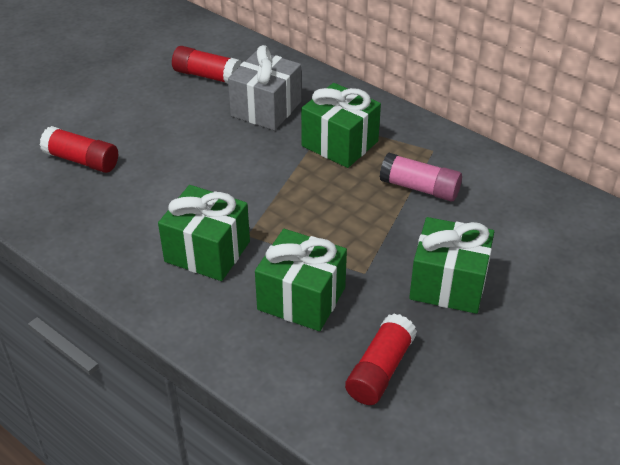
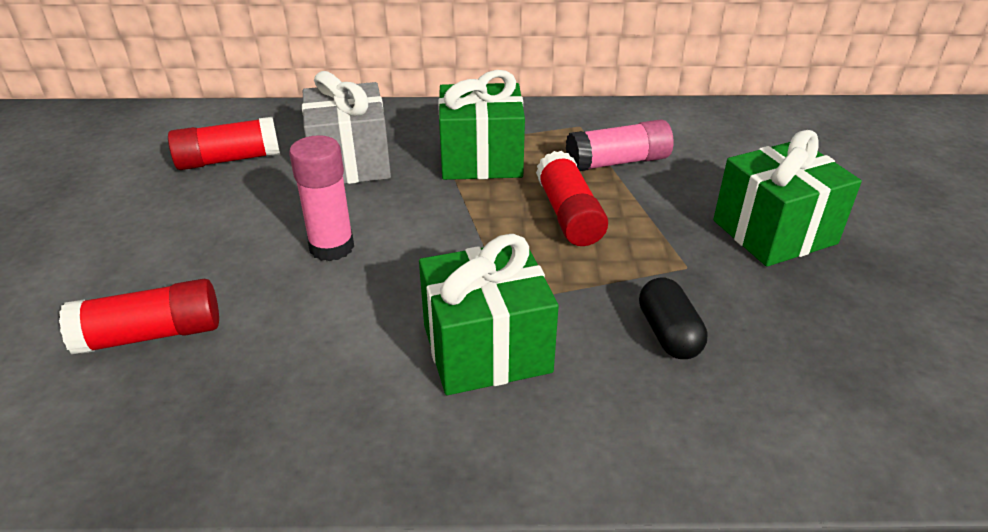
camera: 40 degrees left, 5 degrees down
(200, 157) = (332, 247): none -> pink glue stick
(301, 298) = (668, 333): green gift -> black capsule
(380, 370) = (853, 356): red glue stick -> red glue stick (569, 215)

